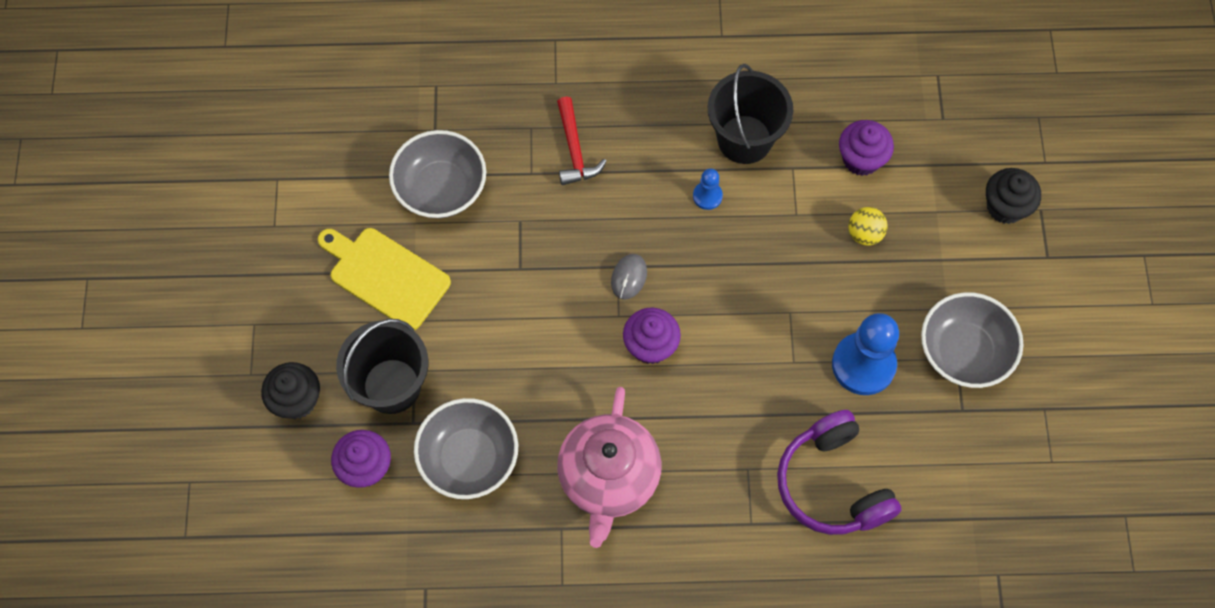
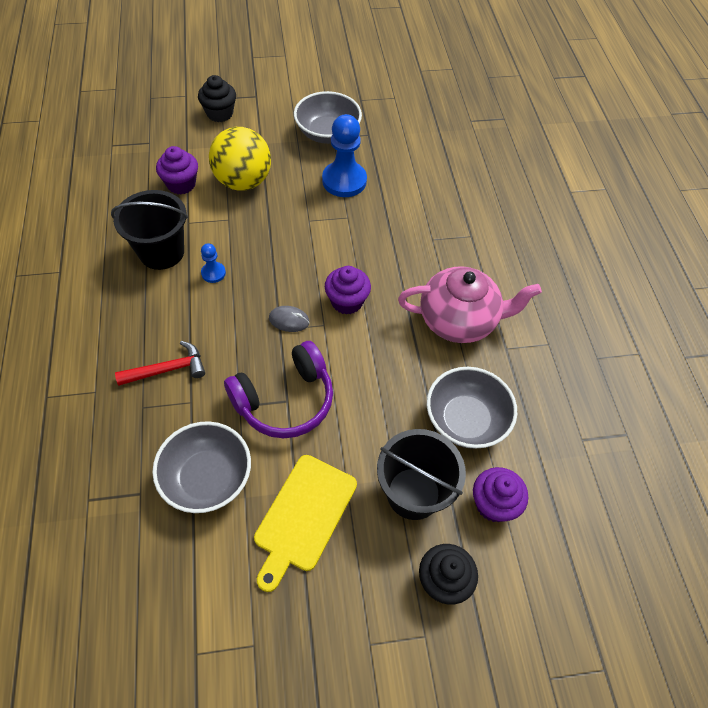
camera: 100 degrees left, 10 degrees down
(832, 484) = (432, 195): purple headphones -> purple headphones (285, 400)
(864, 234) = (243, 181): yellow ball -> yellow ball, size x2.13

